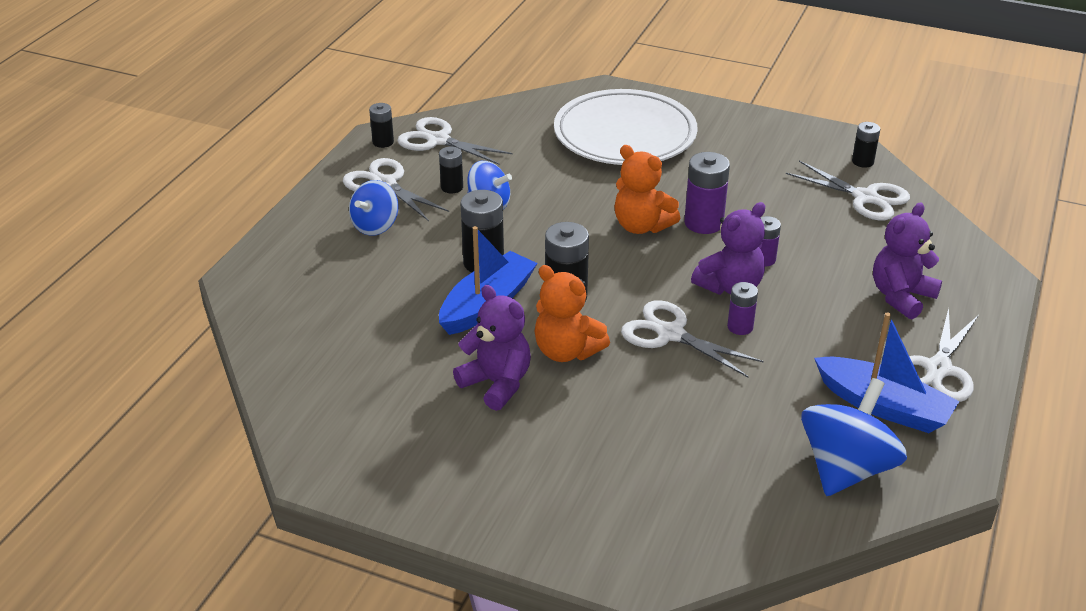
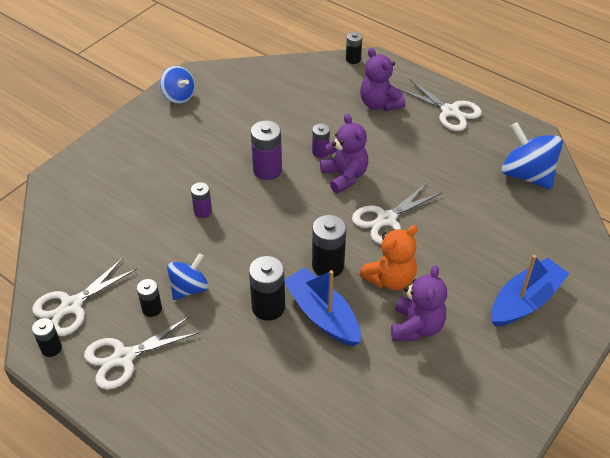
camera: 75 degrees left, 10 degrees up
(375, 226) = (186, 374): blue spinning top -> blue spinning top (179, 96)
(497, 383) = (416, 326): purple teddy bear -> purple teddy bear turned 135 degrees clockwise
(625, 135) = (130, 183): white plate -> none
(641, 226) = (257, 203): orange teddy bear -> none
(740, 327) = (388, 183): purple battery -> purple battery (203, 211)
(862, 162) = (229, 74): black battery -> black battery (353, 59)
(865, 197) = (271, 86): white scissors -> none
(883, 406) = (477, 143): blue boat -> blue boat (525, 301)

